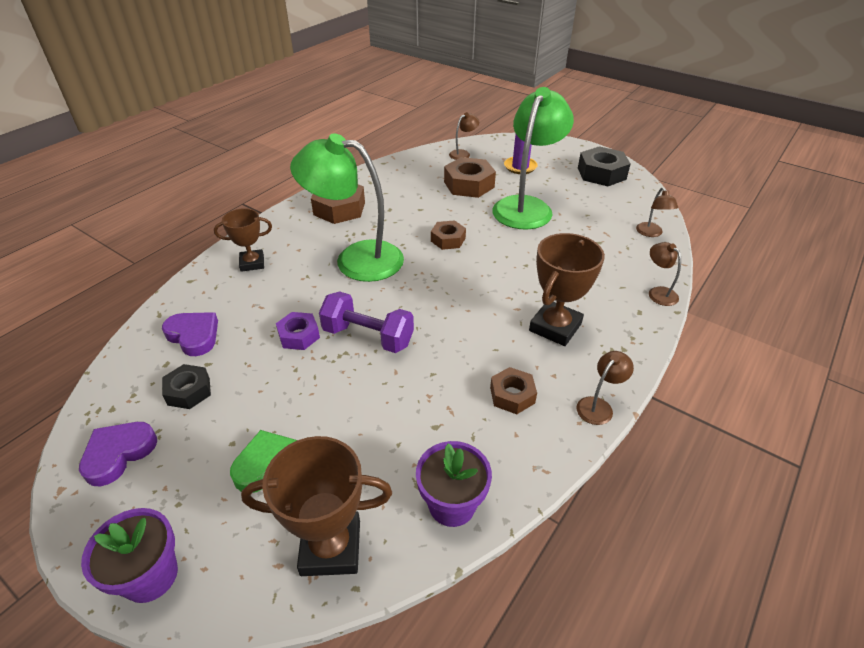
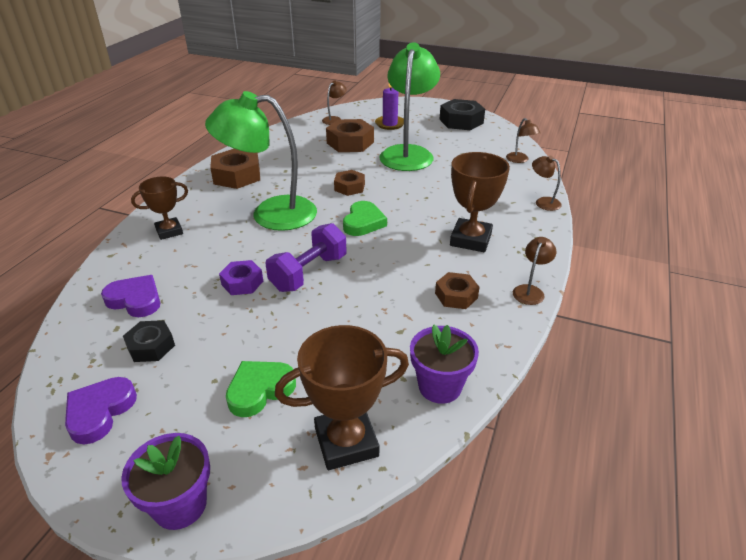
camera: 15 degrees left, 5 degrees down
(368, 337) = (309, 273): purple dumbbell -> purple dumbbell turned 60 degrees counterclockwise
(446, 285) = (363, 222): none -> green heart

